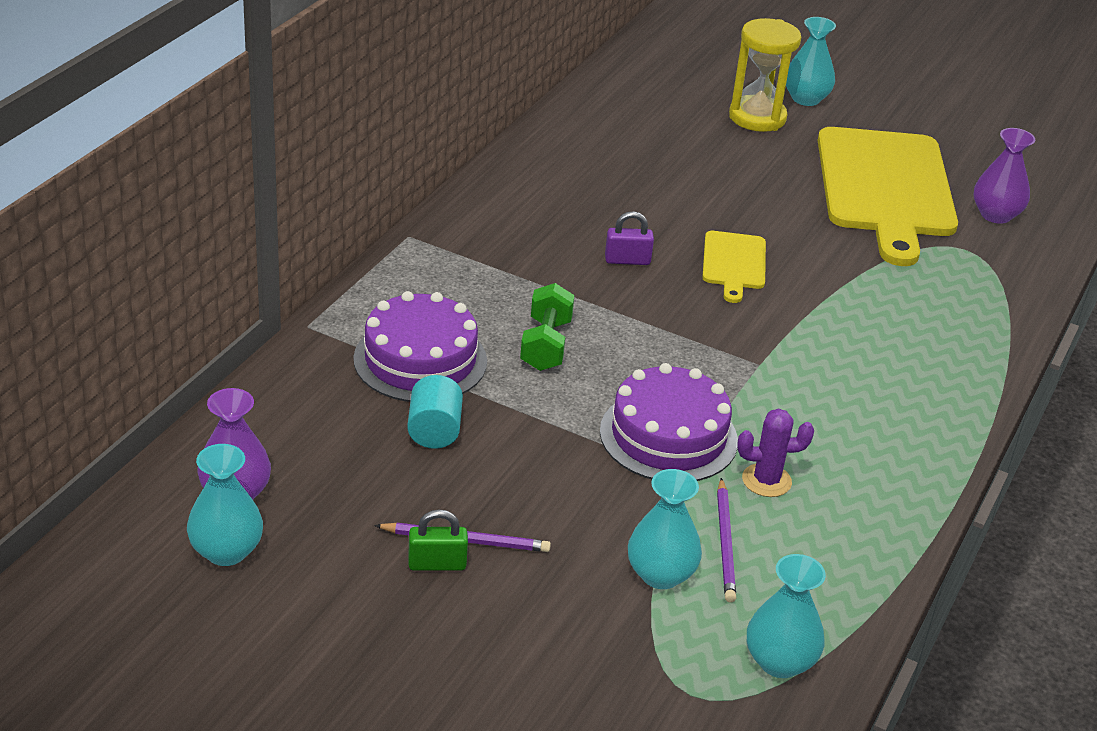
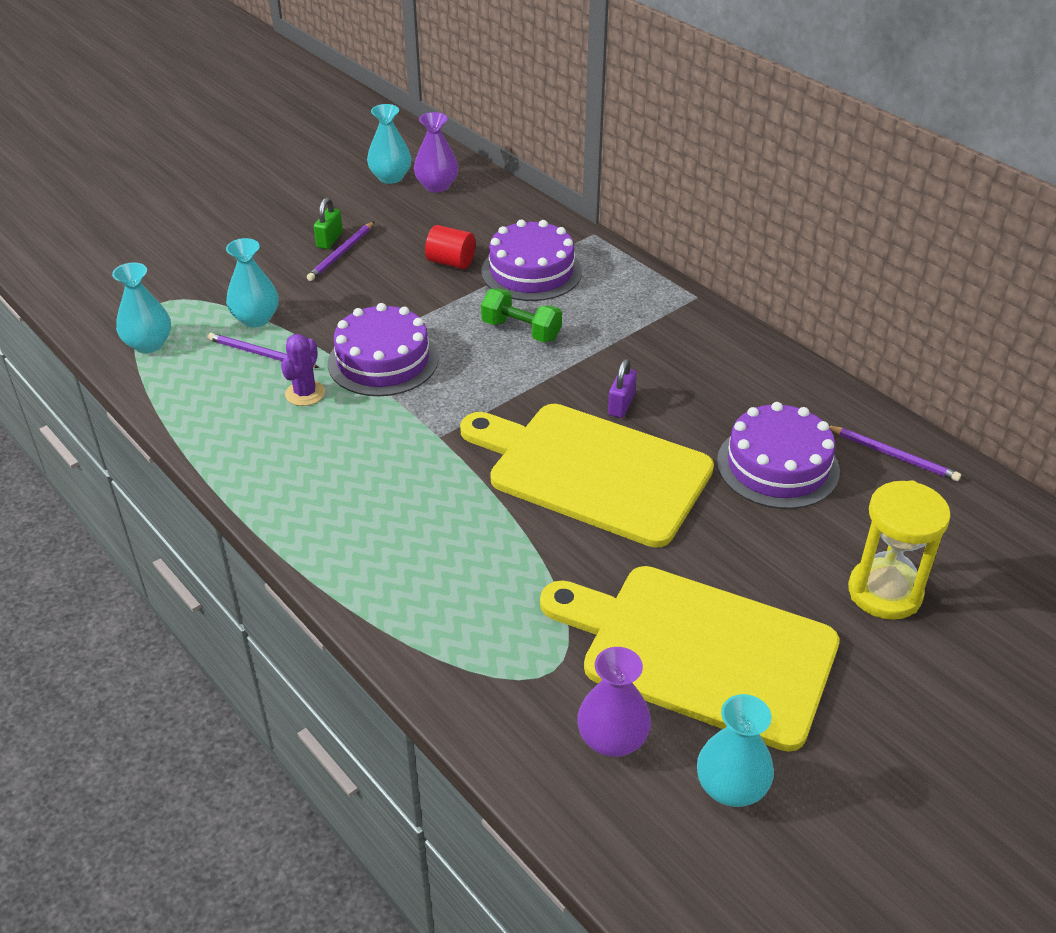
camera: 115 degrees right, 5 degrees up
(434, 431) = (451, 262): turquoise cylinder -> red cylinder
(595, 117) = (893, 455): none -> purple pencil
(651, 169) = (777, 466): none -> purple cake
(734, 263) = (592, 471): yellow cutting board -> yellow cutting board, size x2.18
(806, 99) = (932, 660): turquoise vase -> turquoise vase (731, 787)

